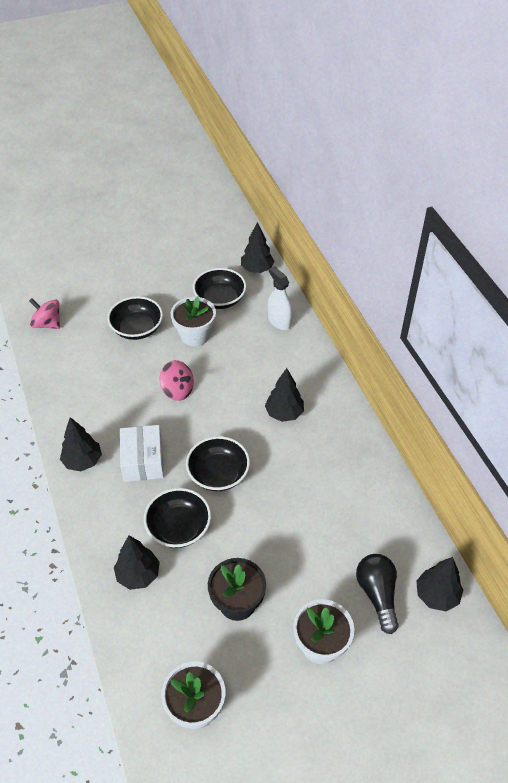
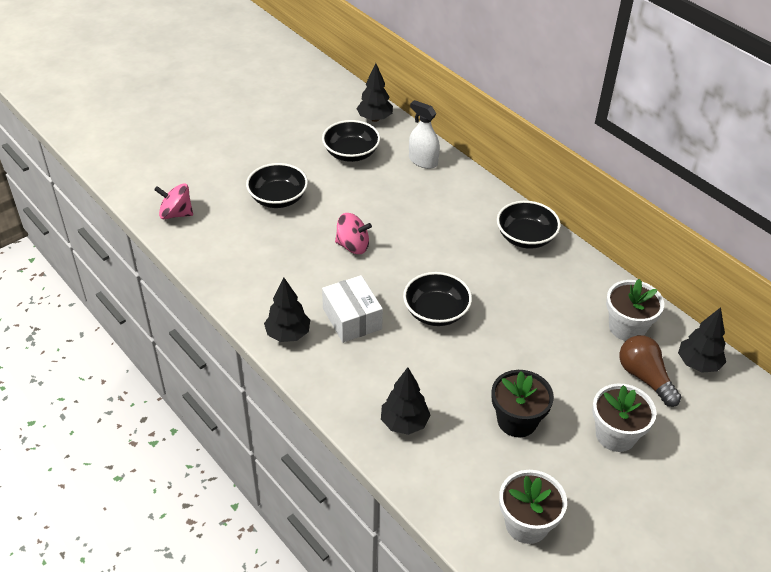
camera: 20 degrees left, 5 degrees down
(179, 528) = (422, 370): black bowl -> black bowl (525, 237)
(195, 335) = (343, 192): white flower pot -> white flower pot (627, 327)
(284, 413) = (472, 243): black tree -> none
(377, 594) = (644, 377): black light bulb -> brown light bulb

